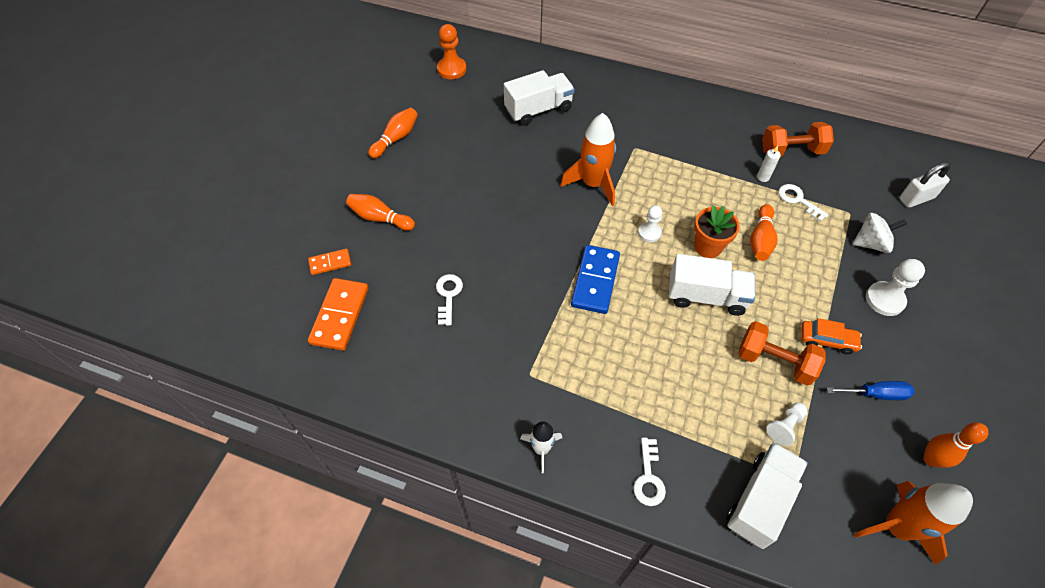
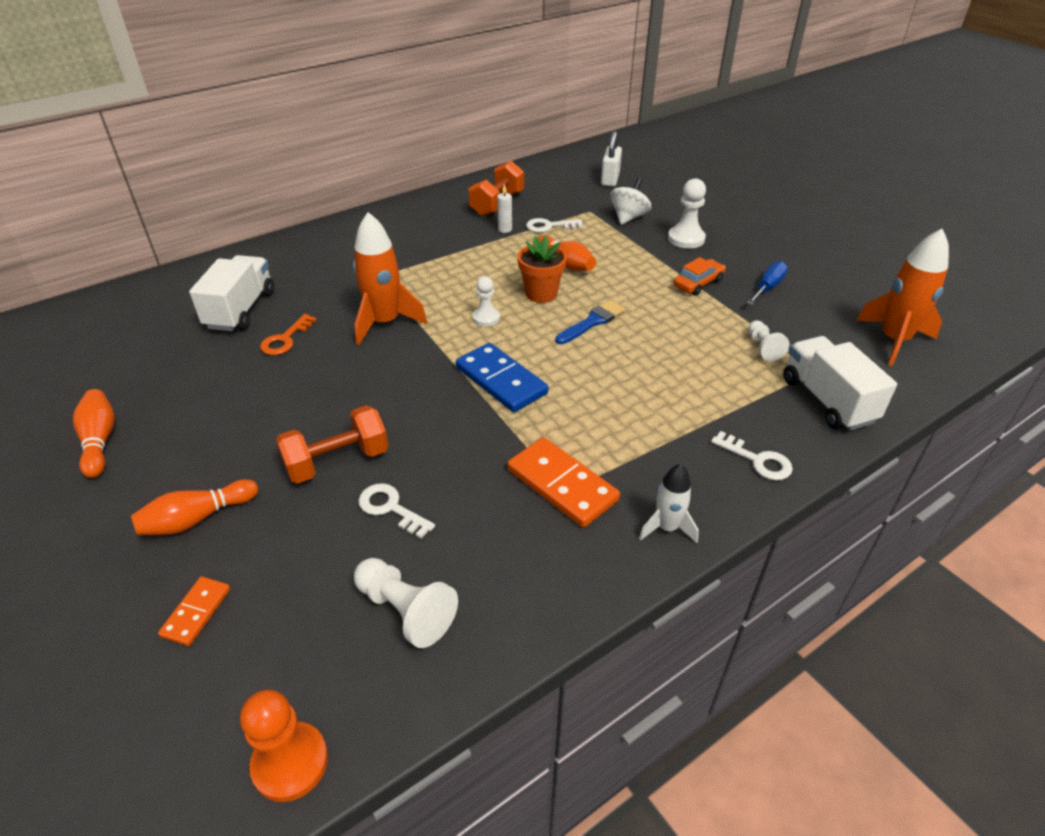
camera: 55 degrees left, 15 degrees down
(339, 315) = (295, 644): orange domino -> orange domino (562, 485)
(389, 349) = (405, 610): none -> white pawn
(451, 69) = (80, 342): orange pawn -> orange pawn (290, 762)
(533, 149) = (285, 339): none -> orange key
(706, 296) = (592, 322): white truck -> blue brush
(774, 361) = (695, 320): orange dumbbell -> orange dumbbell (337, 461)
(930, 459) = (844, 293): orange bowling pin -> none

